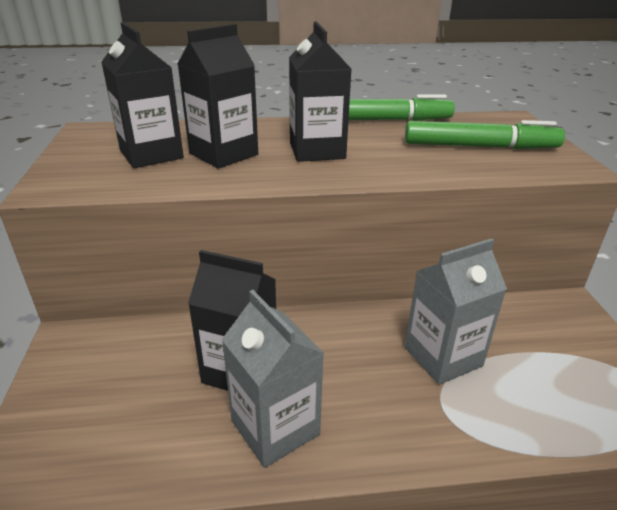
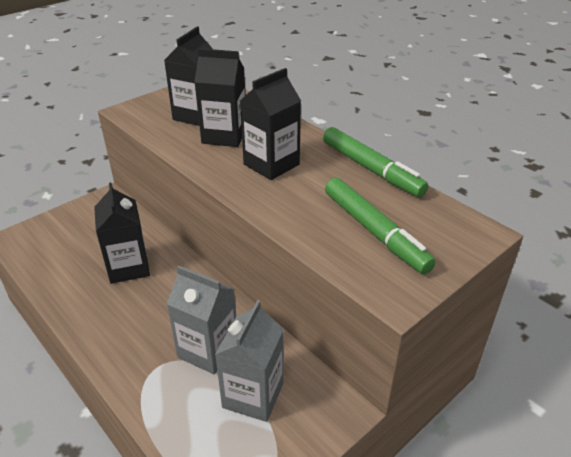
camera: 55 degrees right, 5 degrees up
(275, 427) = (94, 301): grey carton -> grey carton (253, 395)

